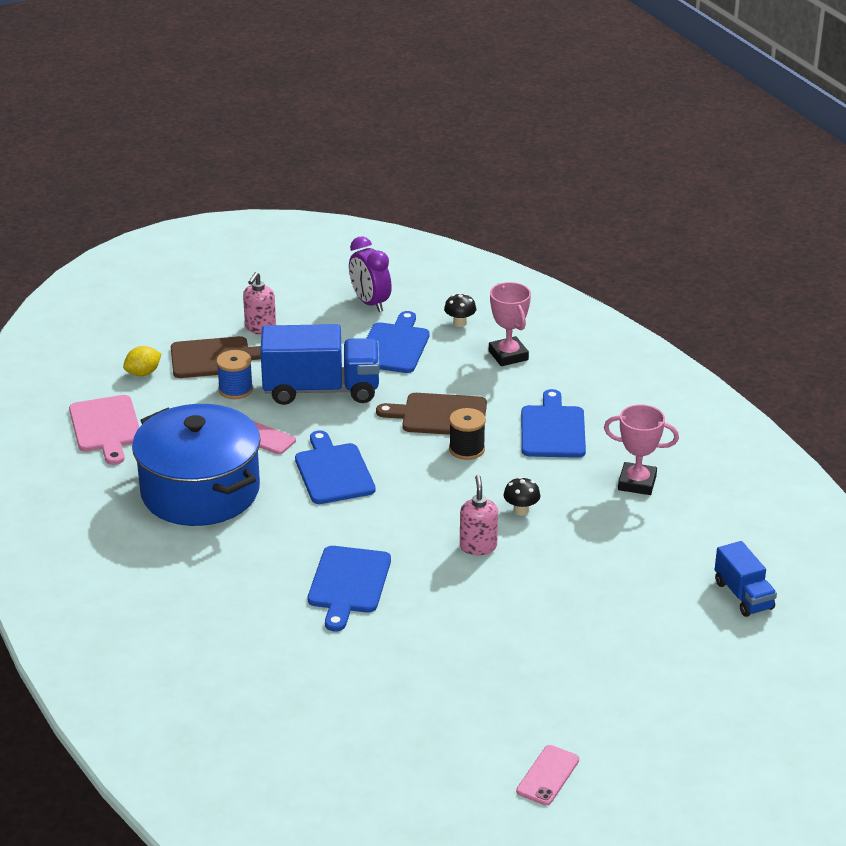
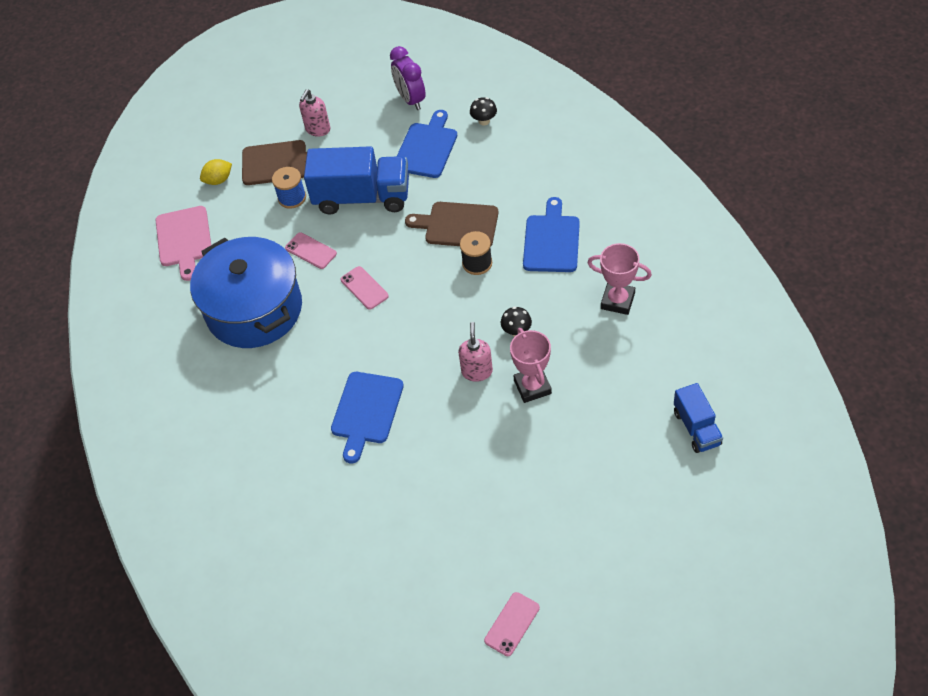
camera: 10 degrees right, 20 degrees up
(333, 471) = (364, 288): blue cutting board -> pink phone
(508, 355) = (521, 157): pink trophy -> pink trophy (532, 387)

